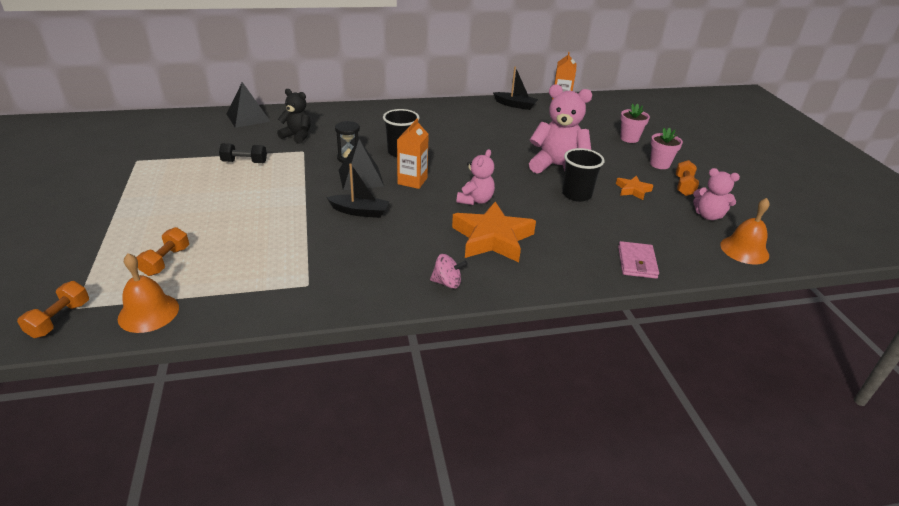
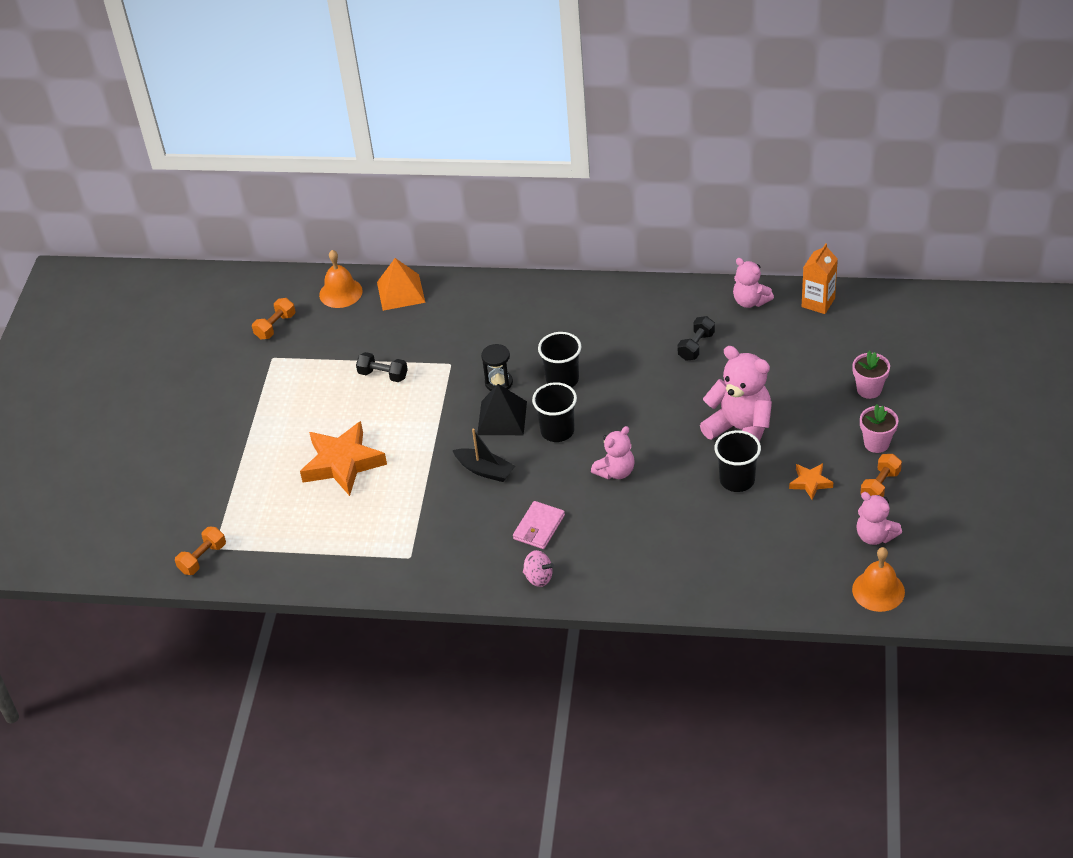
camera: 25 degrees right, 10 degrees up
(148, 312) = (272, 564): orange bell -> orange bell (340, 292)
(166, 261) = (290, 507): orange dumbbell -> orange dumbbell (275, 326)
(248, 117) = (401, 292): black pyramid -> orange pyramid
(297, 136) = (450, 335): black teddy bear -> none
(412, 181) = (557, 431): orange carton -> black cup
(492, 238) = (608, 529): orange star -> orange star (342, 463)
(493, 128) = (696, 346): none -> black dumbbell
(515, 105) = (750, 301): black boat -> pink teddy bear
(637, 262) = (744, 586): pink wallet -> pink wallet (539, 527)

